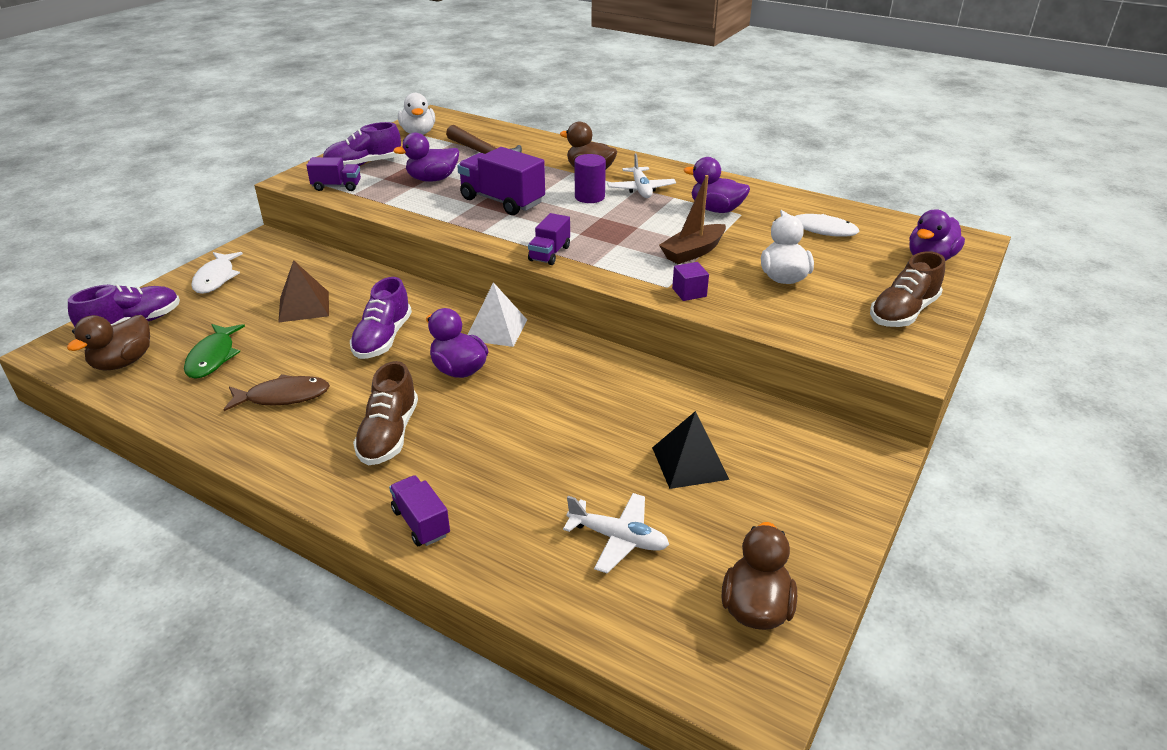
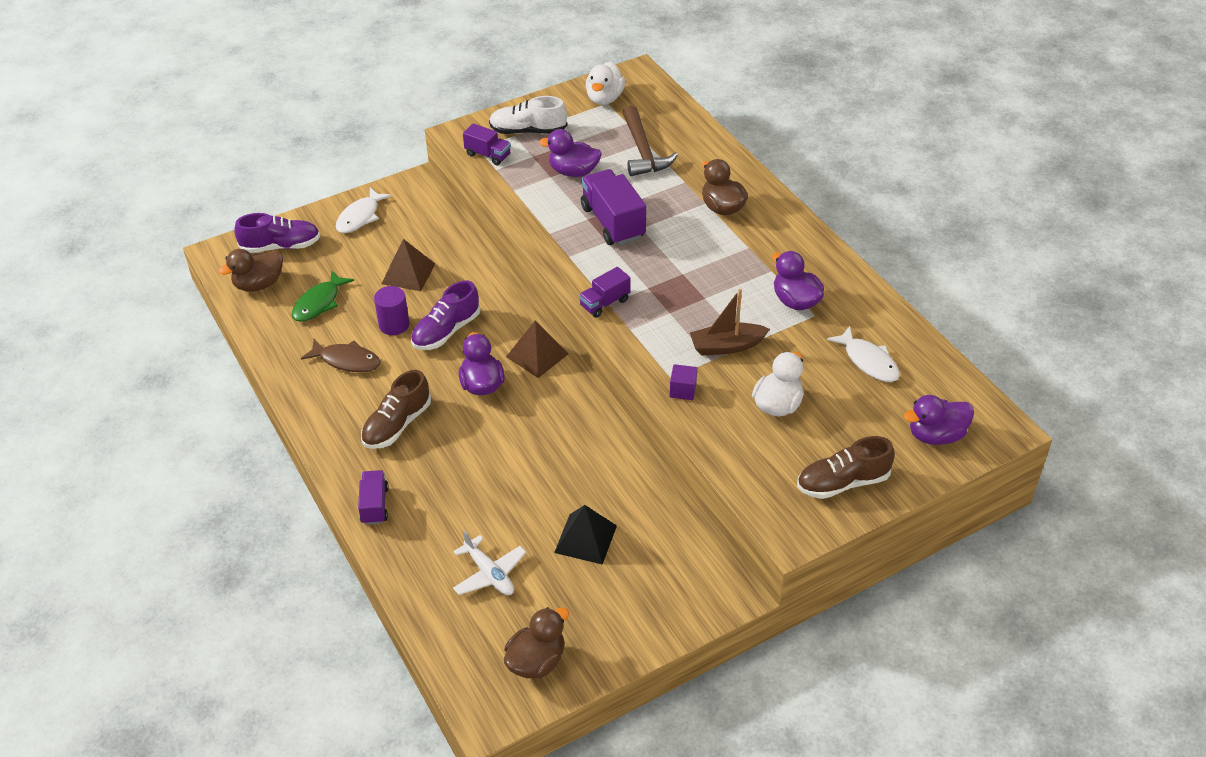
camera: 30 degrees right, 10 degrees up
(364, 164) = (528, 131): purple shoe -> white shoe
(496, 329) = (537, 355): white pyramid -> brown pyramid
(589, 197) = (694, 243): purple cylinder -> purple cylinder (394, 325)
(641, 189) = (749, 249): white plane -> none

